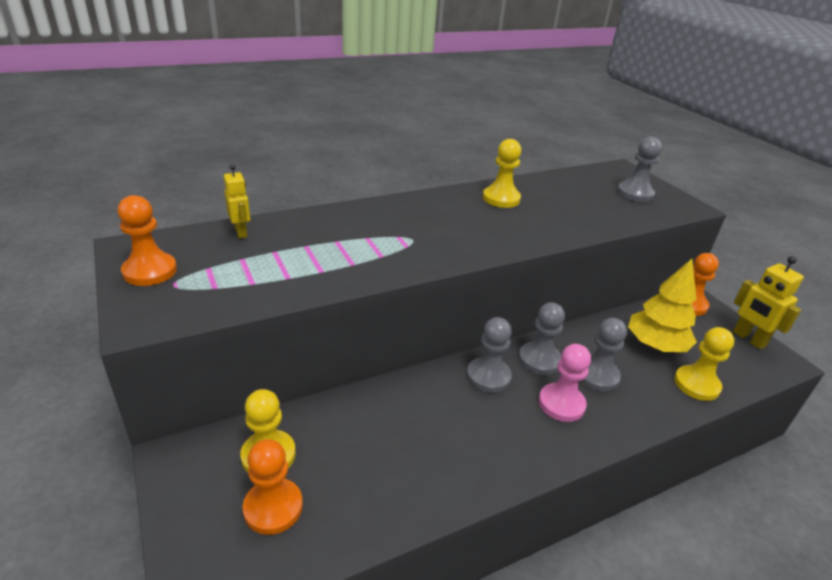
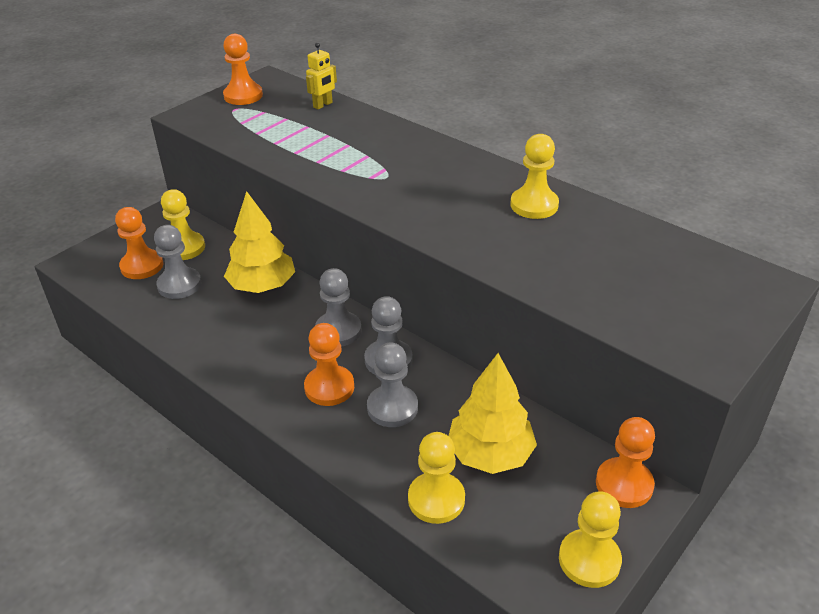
camera: 70 degrees right, 5 degrees up
(391, 408) = (262, 286): none -> yellow tree
(561, 404) = (329, 387): pink pawn -> orange pawn
(635, 193) = (686, 303): grey pawn -> grey pawn (179, 285)
(748, 339) = (589, 560): yellow robot -> yellow pawn

